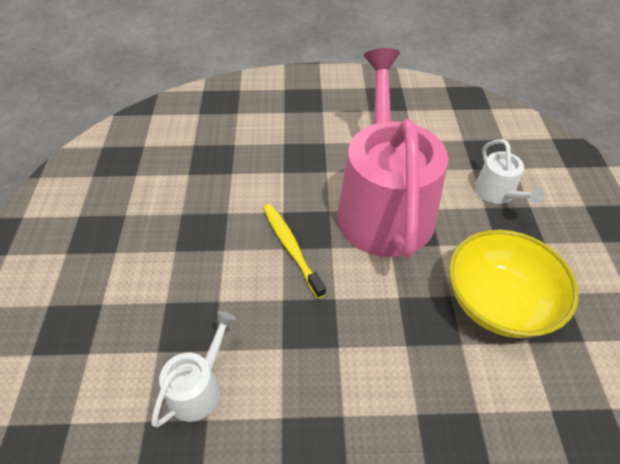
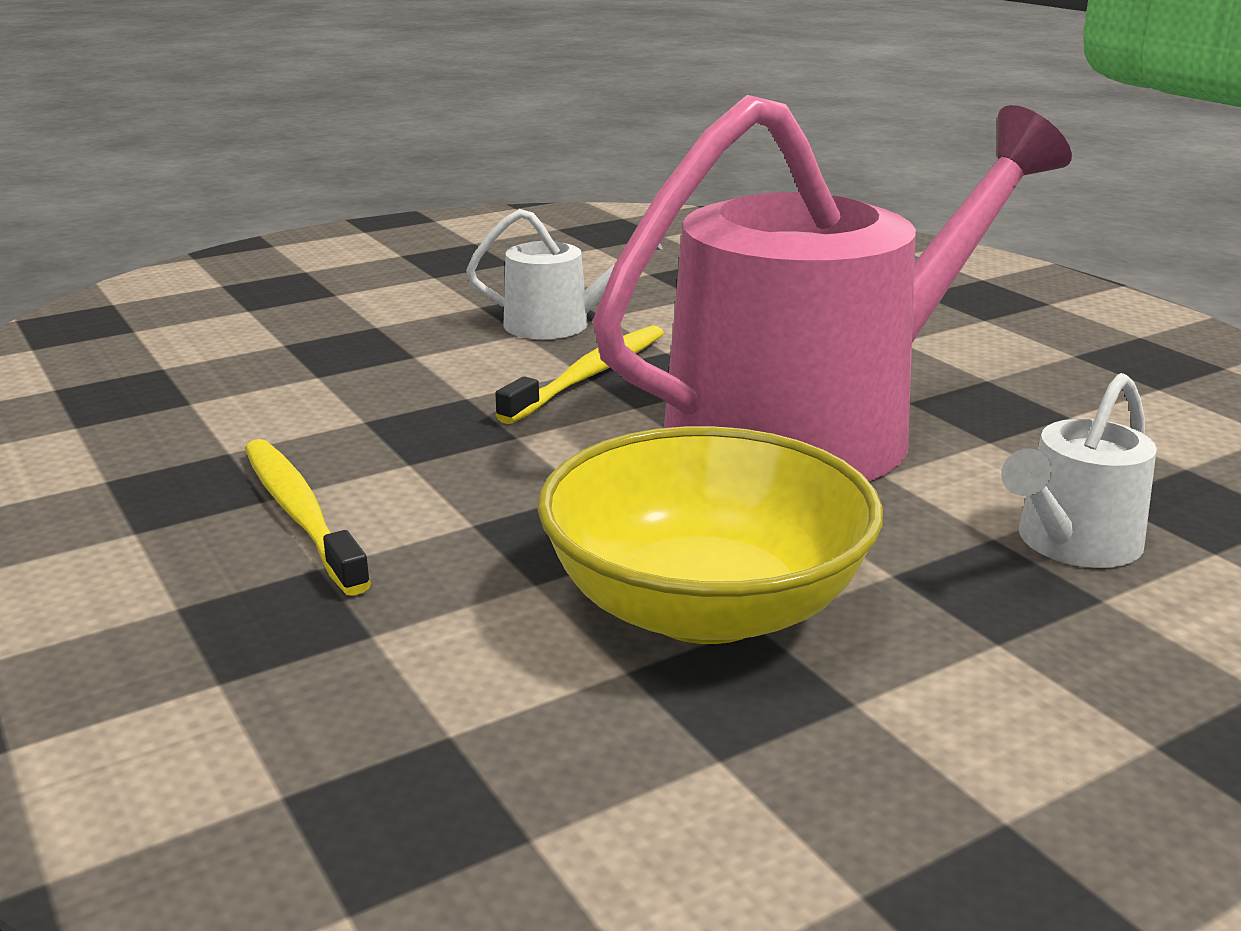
camera: 60 degrees right, 25 degrees down
(199, 387) = (242, 383): white watering can -> white watering can (558, 324)
(366, 406) = (300, 514): none -> yellow toothbrush

